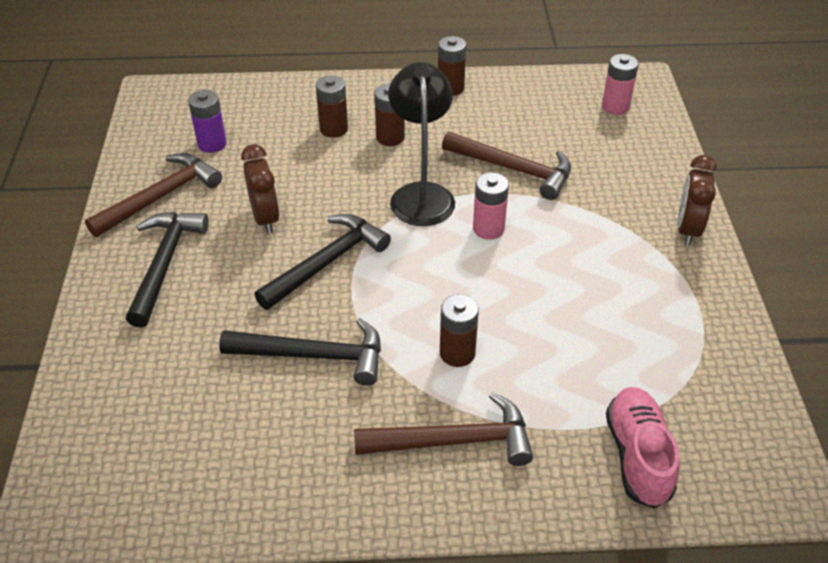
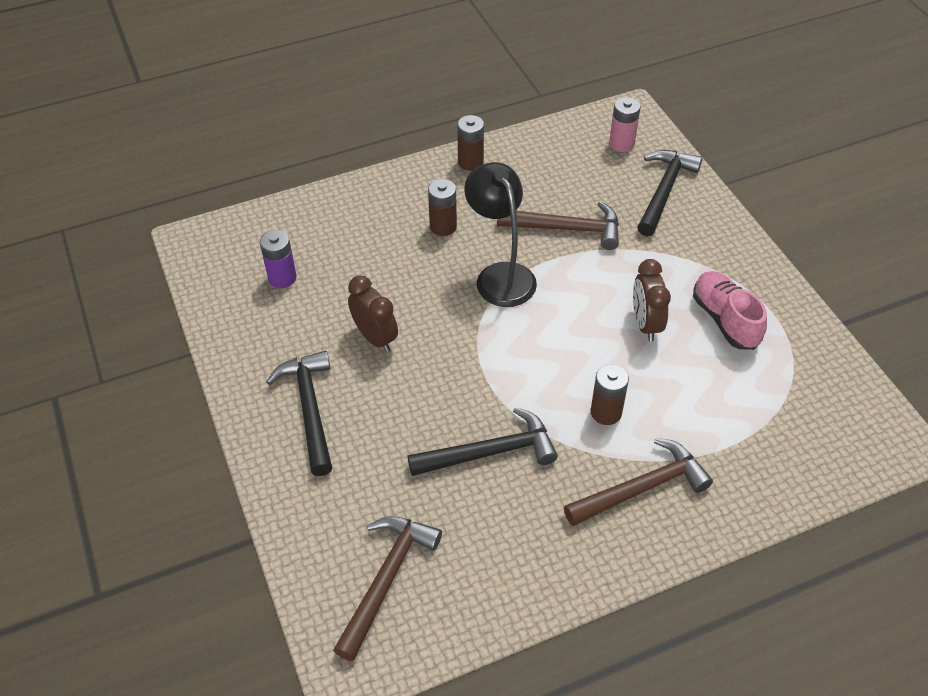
camera: 20 degrees left, 5 degrees up
(161, 197) = (266, 345): brown hammer -> brown hammer (387, 579)
(327, 262) = (454, 364): black hammer -> black hammer (664, 191)
(333, 129) = (387, 232): brown battery -> none
(488, 229) = (574, 292): pink battery -> none
(638, 456) = (784, 453): pink shoe -> pink shoe (725, 320)
(687, 229) = (733, 245): brown clock -> brown clock (645, 324)

